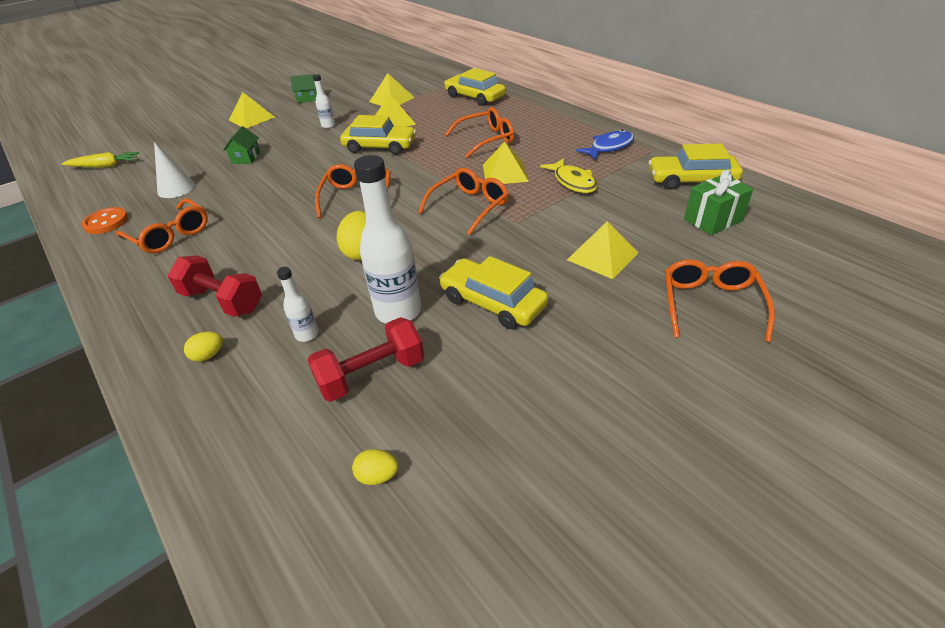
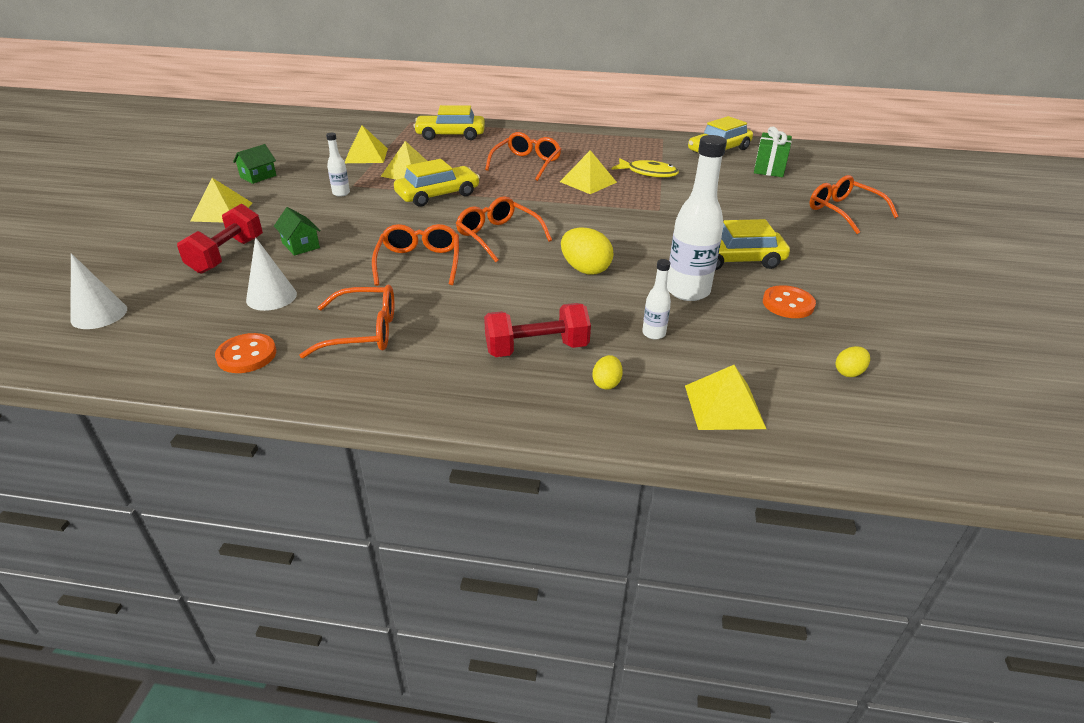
camera: 45 degrees left, 5 degrees down
(104, 166) = (99, 314): yellow carrot -> white cone
(371, 374) = (743, 331): red dumbbell -> red dumbbell (227, 255)
(456, 373) = (788, 304): none -> orange button
(469, 206) = (606, 211): orange glasses -> orange glasses (419, 263)
(602, 256) = (747, 209): yellow pyramid -> yellow pyramid (724, 406)
(609, 147) = (631, 144): blue fish -> none

